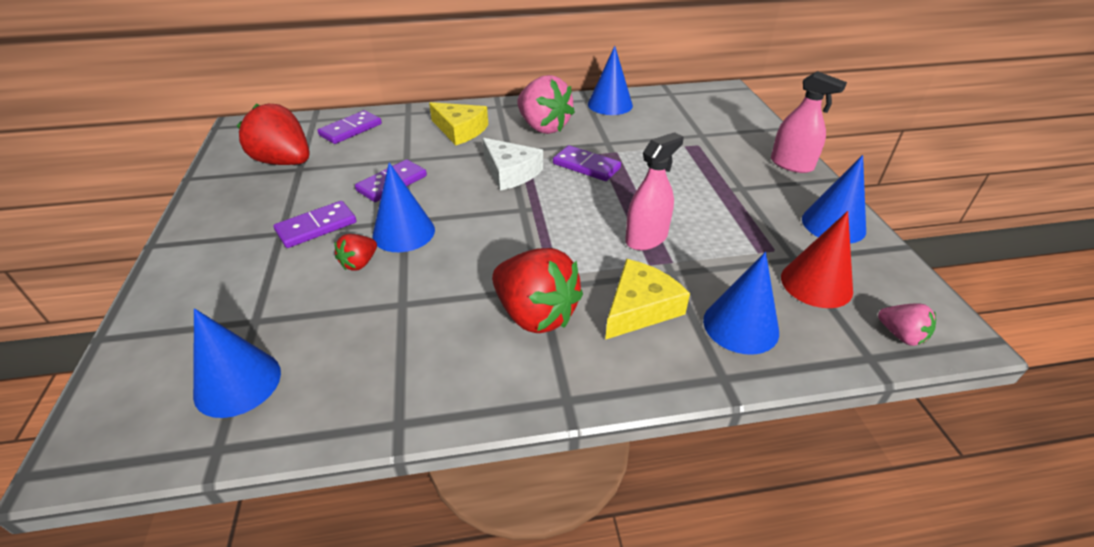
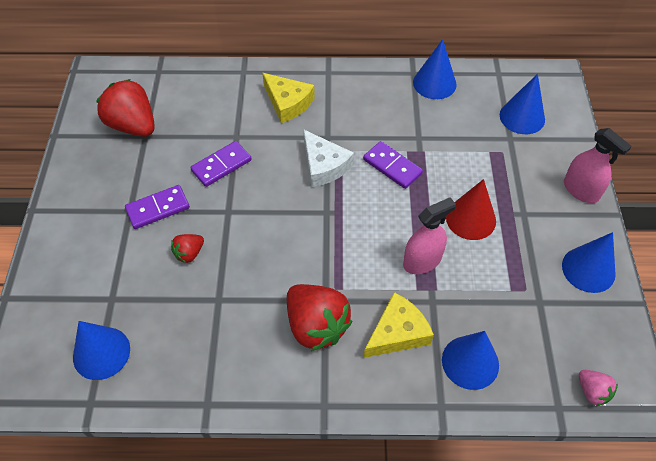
camera: 10 degrees right, 15 degrees up
(351, 130) = (190, 89): purple domino -> none
(403, 232) = (226, 225): blue cone -> blue cone (522, 117)
(543, 127) = (364, 108): pink strawberry -> none
(816, 284) = (546, 331): red cone -> red cone (470, 219)

